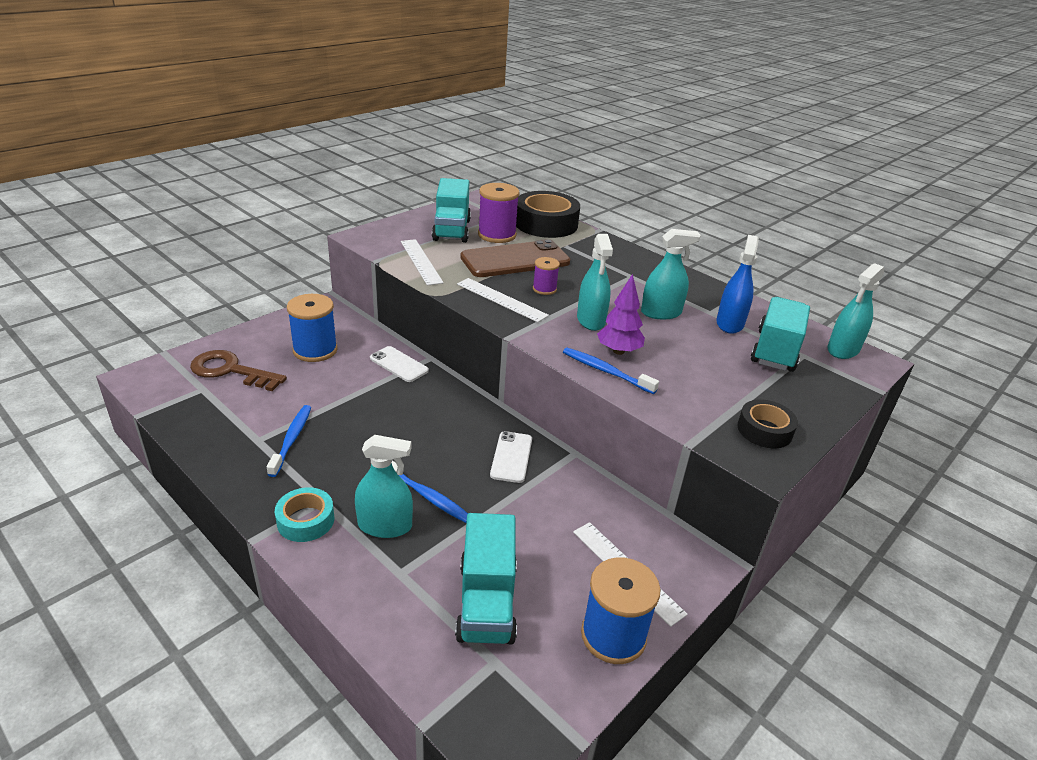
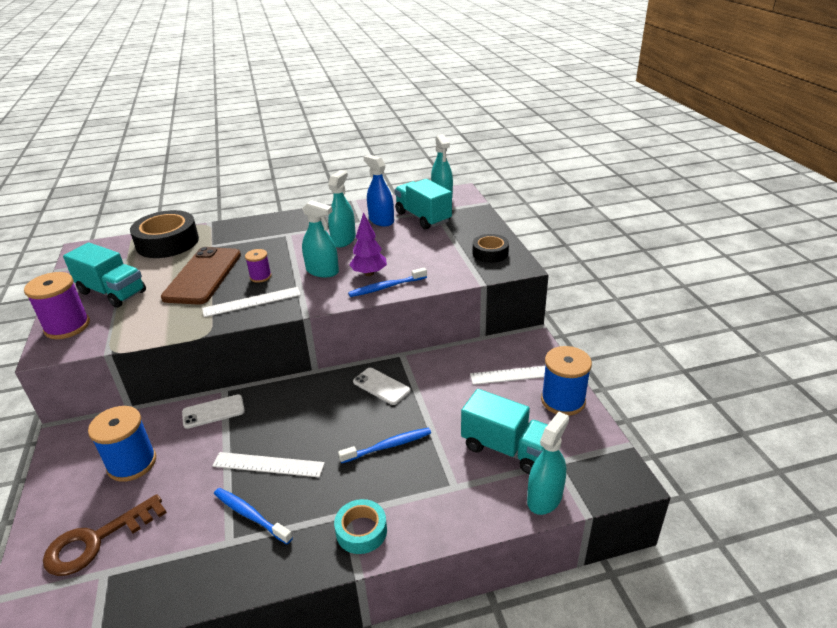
camera: 55 degrees left, 0 degrees up
(385, 526) = (401, 481): turquoise spray bottle -> turquoise spray bottle (544, 498)
(421, 261) = (143, 325): white ruler -> white ruler (268, 464)
(497, 235) = (153, 271): purple spool -> purple spool (67, 326)

